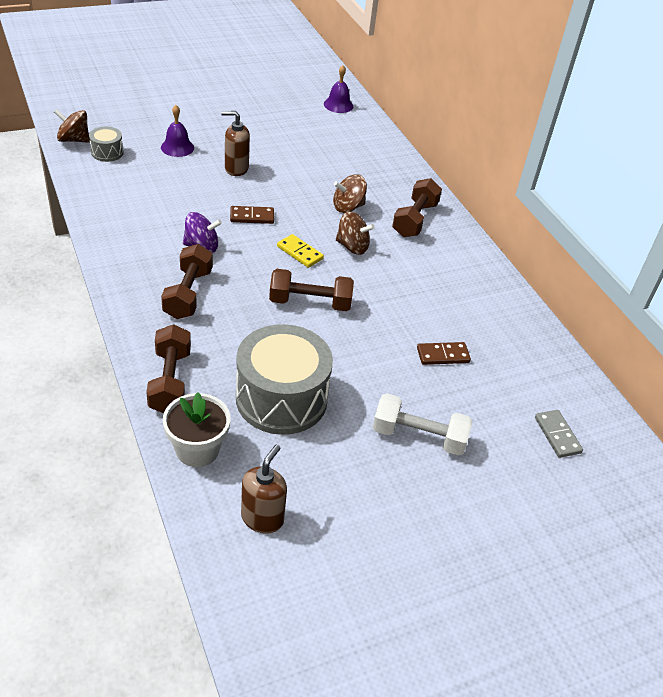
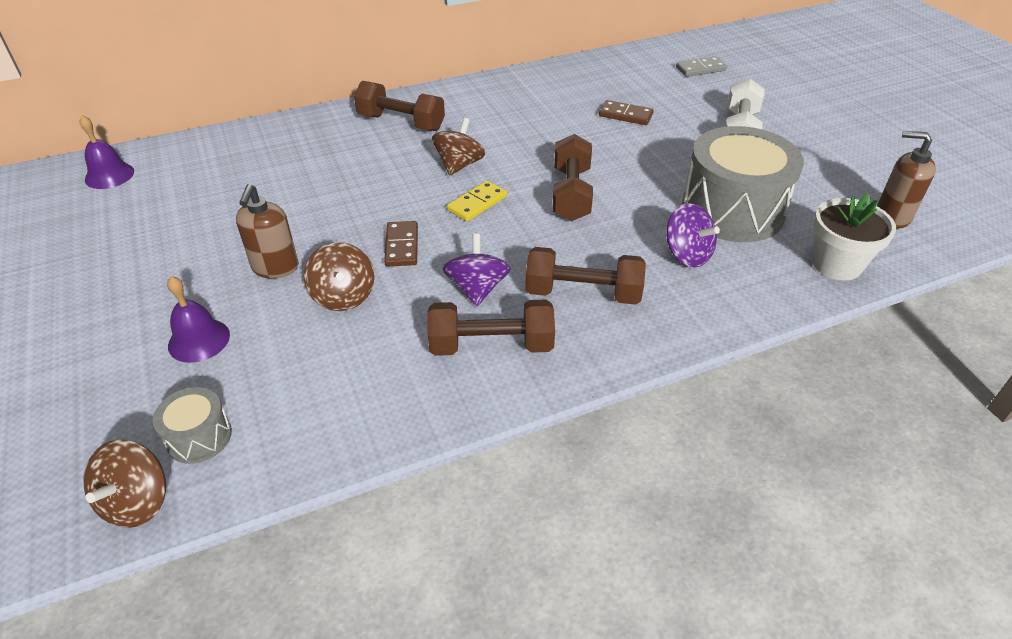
camera: 85 degrees left, 0 degrees up
(170, 381) = (747, 294): brown dumbbell -> brown dumbbell (491, 345)
(223, 356) = (687, 254): none -> purple spinning top
(348, 207) = (376, 168): brown spinning top -> brown spinning top (343, 296)
(443, 355) = (625, 115): brown domino -> brown domino turned 60 degrees counterclockwise

